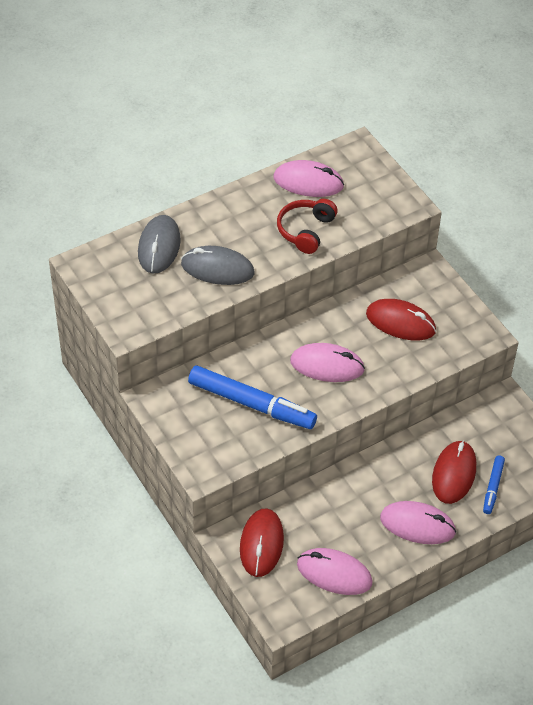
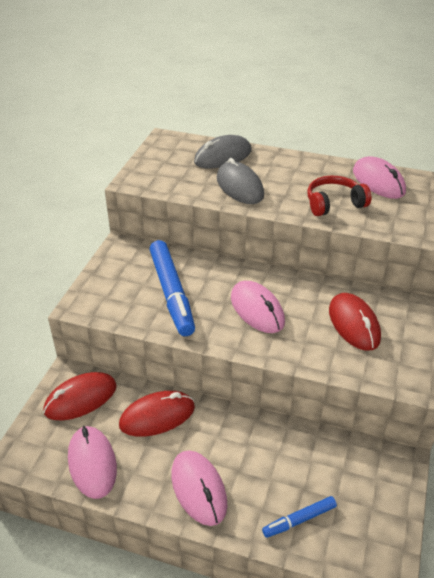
camera: 50 degrees right, 10 degrees down
(454, 474) = (280, 479): red mouse -> red mouse (157, 416)

